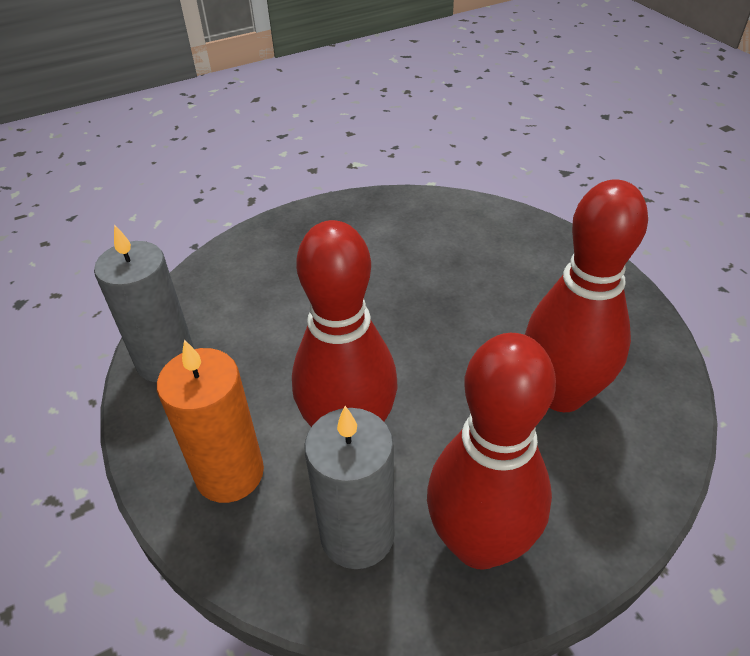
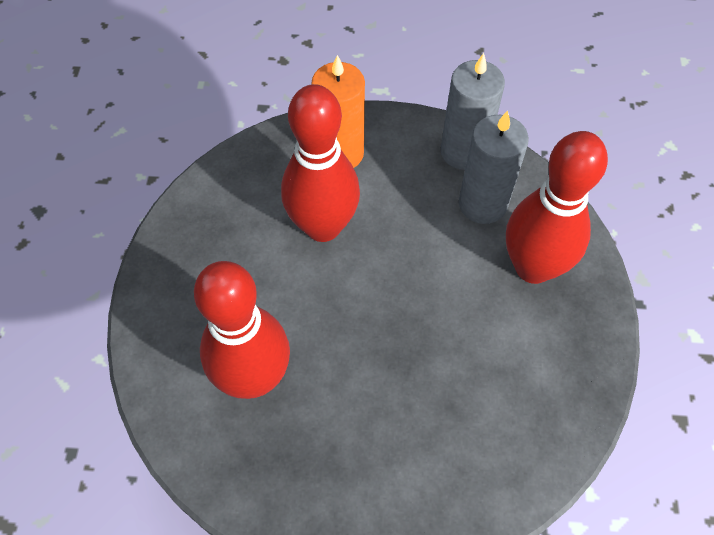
camera: 120 degrees right, 15 degrees up
(357, 535) = (250, 196): grey candle -> grey candle (482, 204)
(479, 543) = (196, 251): red bowling pin -> red bowling pin (533, 267)

